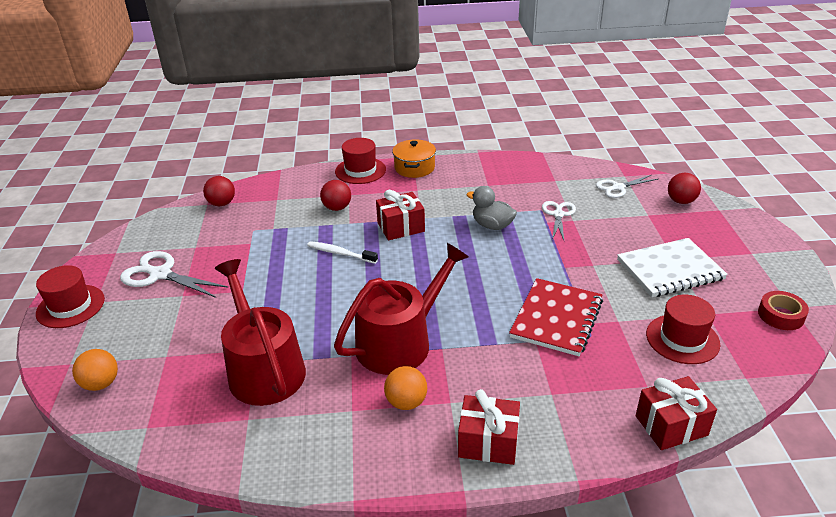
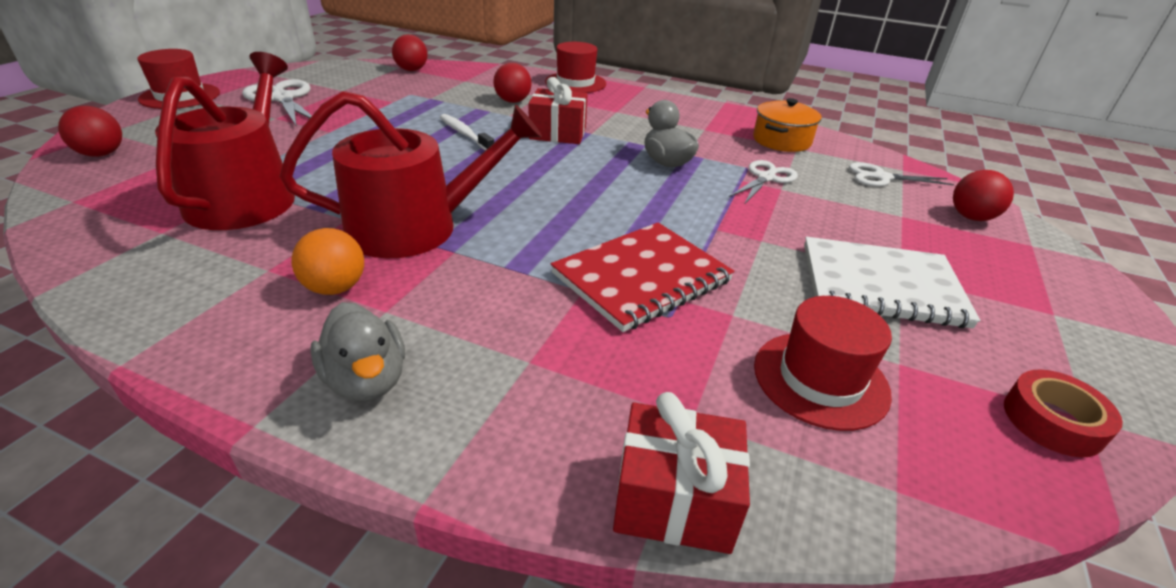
camera: 25 degrees right, 0 degrees up
(101, 384) = (102, 154): orange ball -> red ball
(414, 168) = (636, 95): orange pot -> orange pot (781, 141)
(488, 442) = (367, 380): red gift -> grey duck

